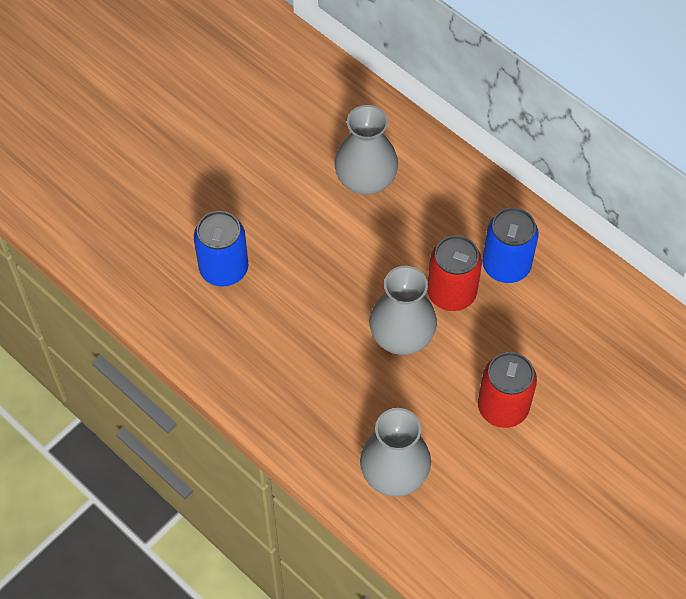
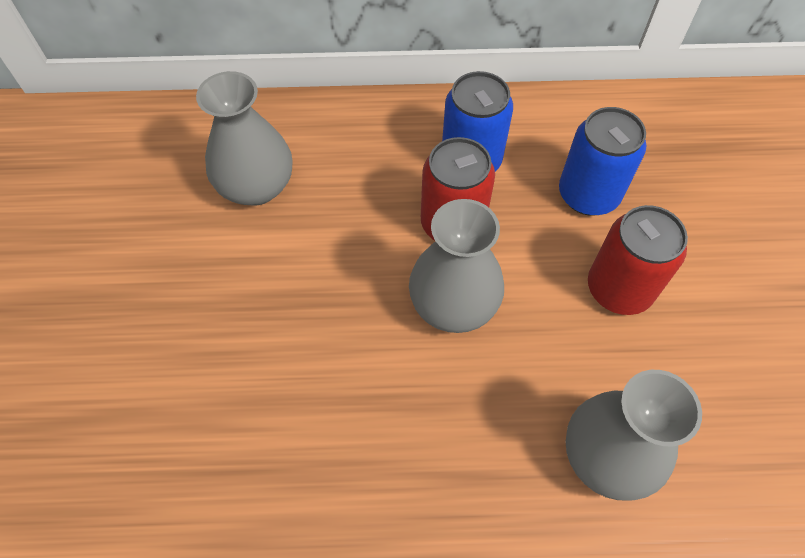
camera: 45 degrees left, 0 degrees up
(224, 269) = (190, 401): blue can -> blue can (588, 195)

